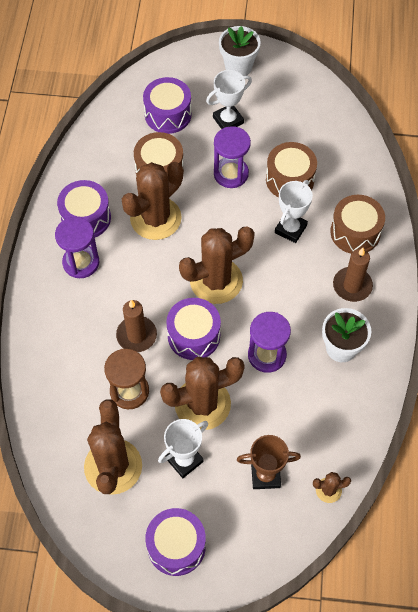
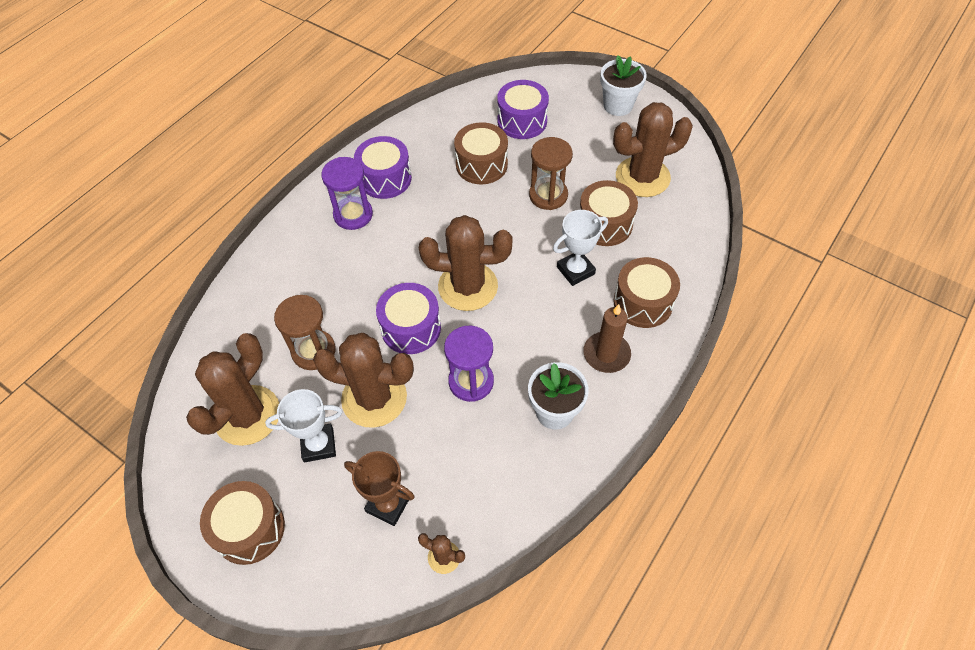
camera: 30 degrees right, 5 degrees down
(136, 335) = (357, 302): brown candle -> none
(155, 218) = (448, 205): brown cactus -> brown cactus (642, 177)
(176, 546) = (249, 529): purple drum -> brown drum
(228, 120) = (577, 147): white trophy -> none
(231, 174) = (548, 195): purple hourglass -> brown hourglass

